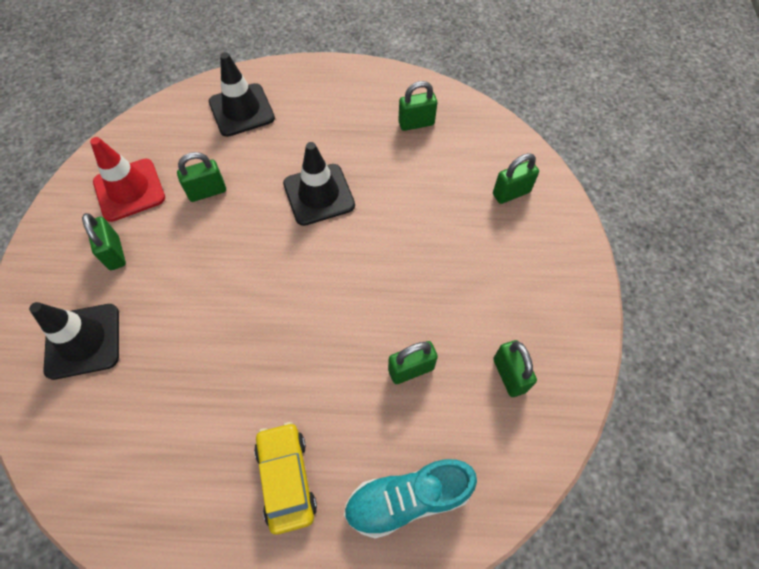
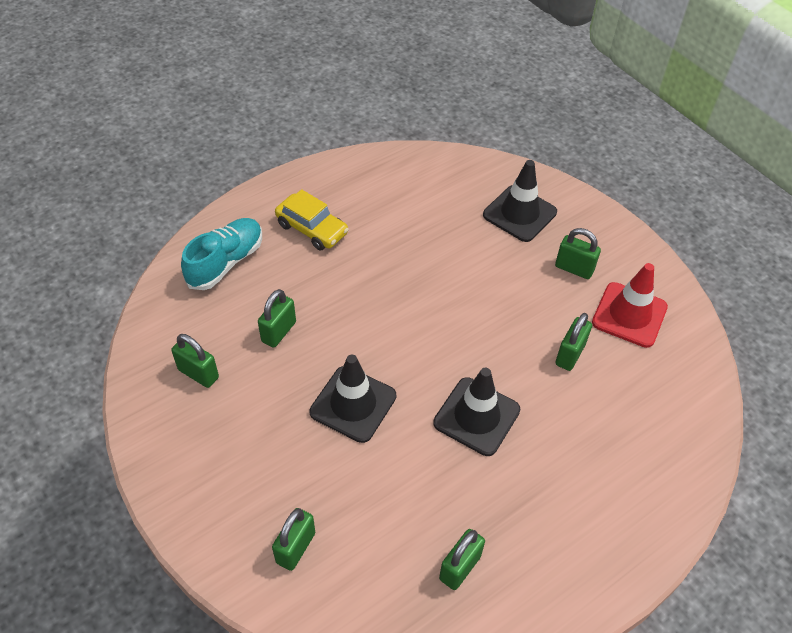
camera: 140 degrees right, 10 degrees down
(241, 110) = (642, 451): black traffic cone -> black traffic cone (353, 404)

